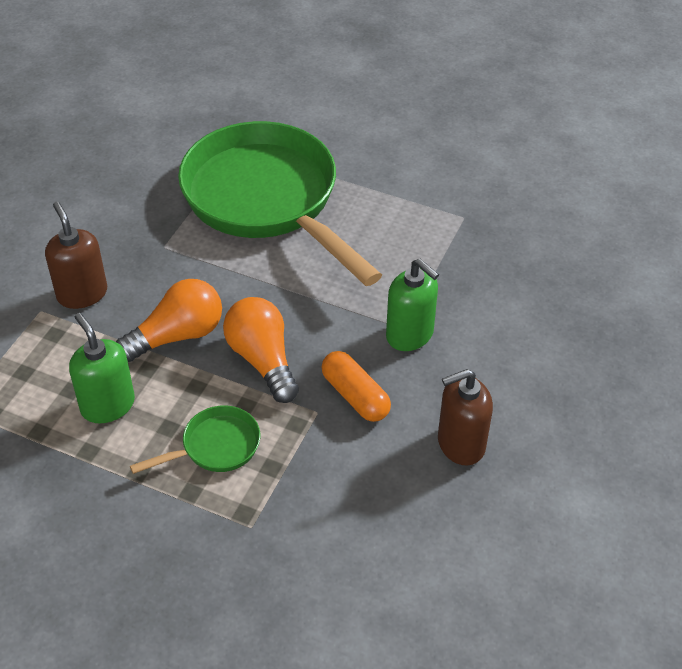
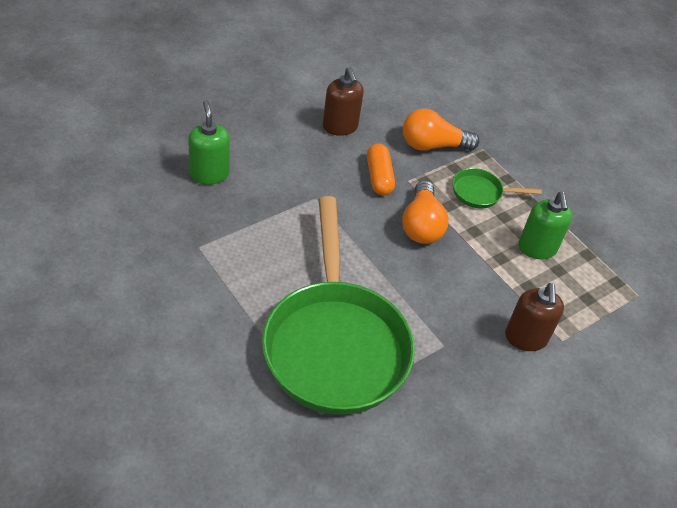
camera: 155 degrees left, 0 degrees up
(177, 335) = (469, 270): orange light bulb -> orange light bulb (432, 145)
(410, 335) = (315, 192): green soap dispenser -> green soap dispenser (209, 174)
(460, 444) = (340, 127): brown soap dispenser -> brown soap dispenser turned 60 degrees clockwise

